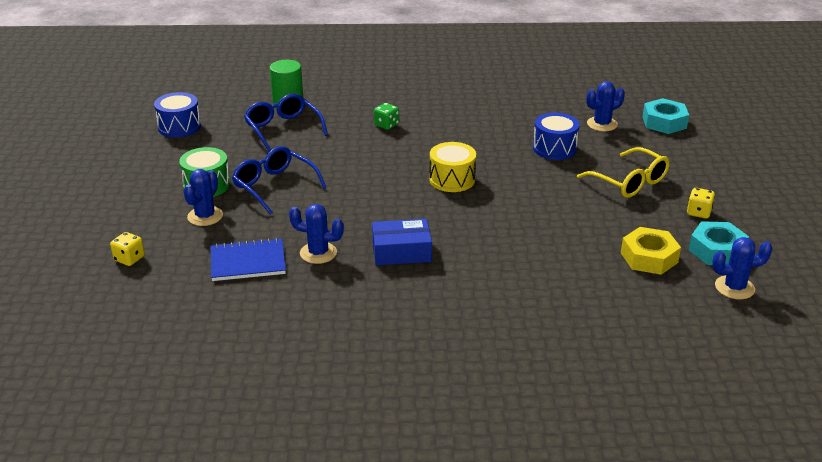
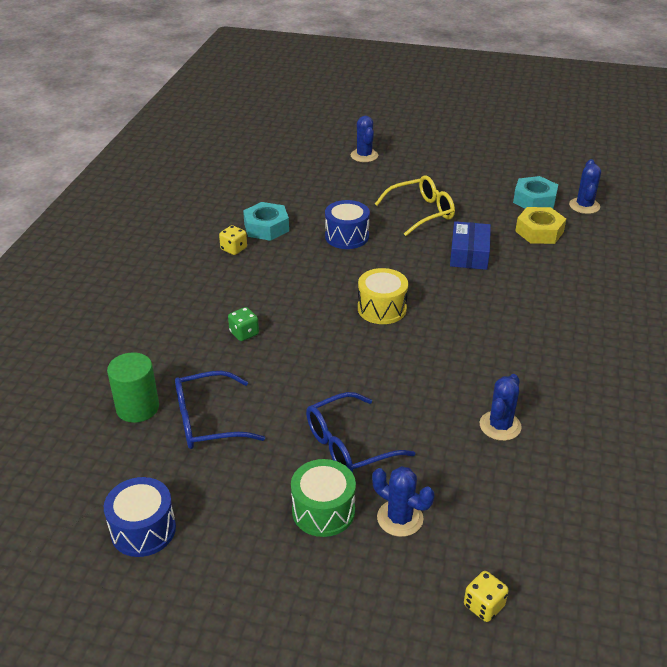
camera: 75 degrees left, 5 degrees up
(248, 262) = (508, 486): blue notebook -> none
(401, 251) = (507, 365): blue box -> blue box (469, 254)
(602, 124) = (313, 201): blue cactus -> blue cactus (364, 156)
(664, 122) = (326, 171): turquoise nut -> turquoise nut (266, 227)
(699, 212) = (478, 193): yellow dice -> yellow dice (234, 249)

